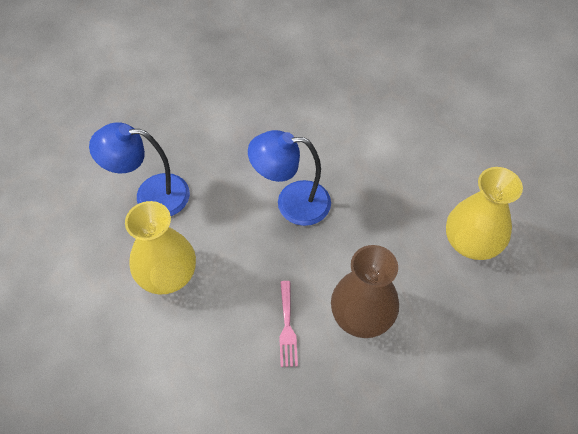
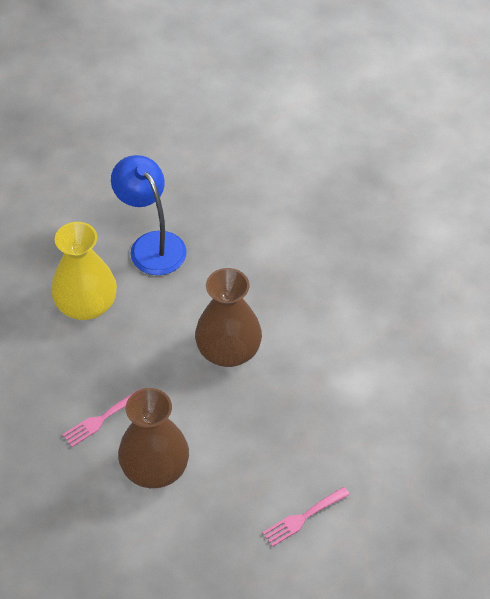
camera: 55 degrees right, 5 degrees down
(292, 202) = (228, 350): blue lamp -> brown vase
(471, 242) = (303, 518): yellow vase -> pink fork

